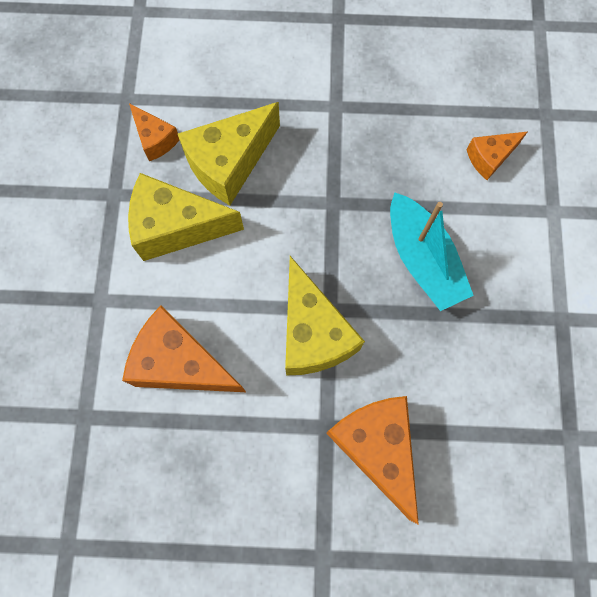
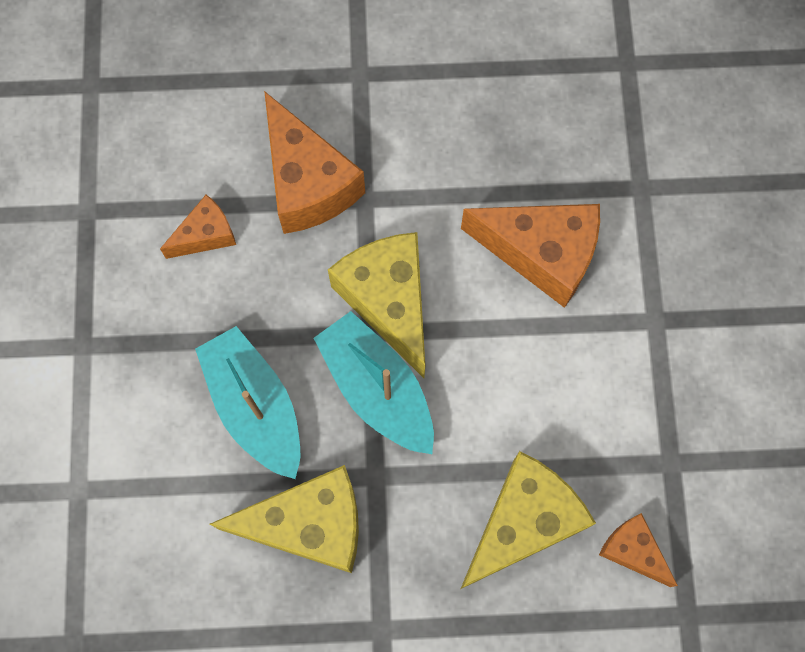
camera: 175 degrees right, 0 degrees up
(176, 227) = (578, 423): yellow cheese -> yellow cheese (309, 524)
(327, 265) = (377, 389): none -> turquoise boat
(489, 158) = (160, 563): orange cheese -> orange cheese (206, 235)

